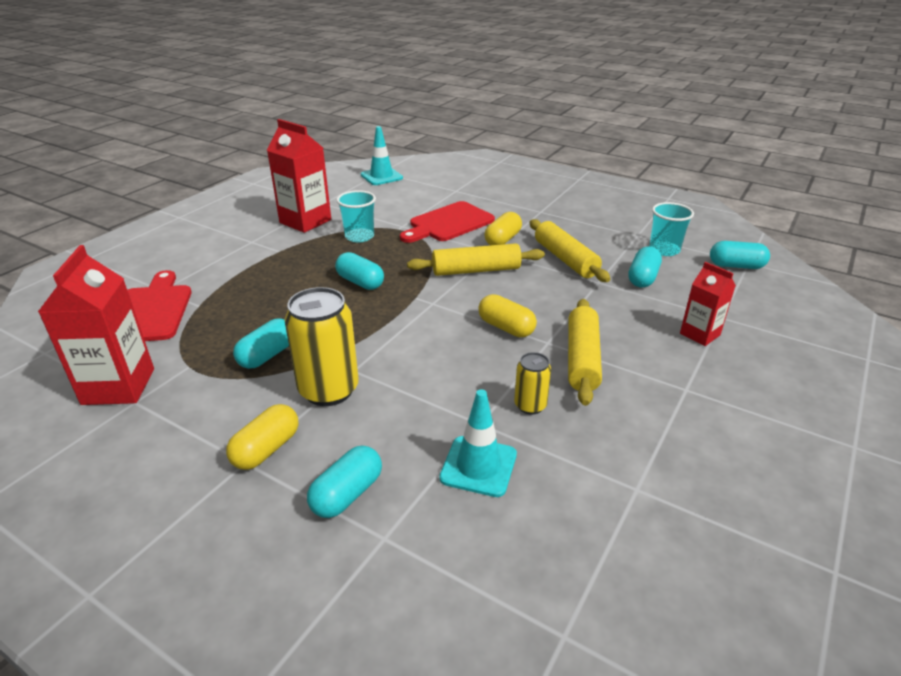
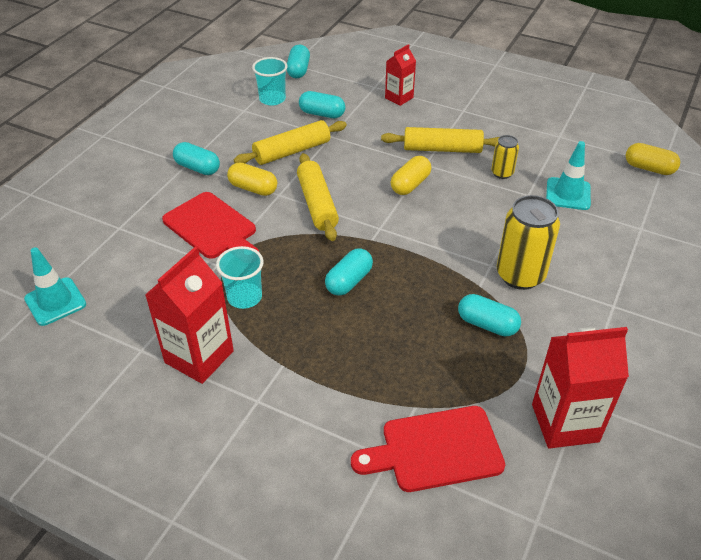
camera: 95 degrees left, 10 degrees up
(266, 449) = (597, 297): yellow capsule -> yellow capsule (649, 168)
(347, 494) = (617, 248): turquoise capsule -> turquoise capsule (197, 168)

